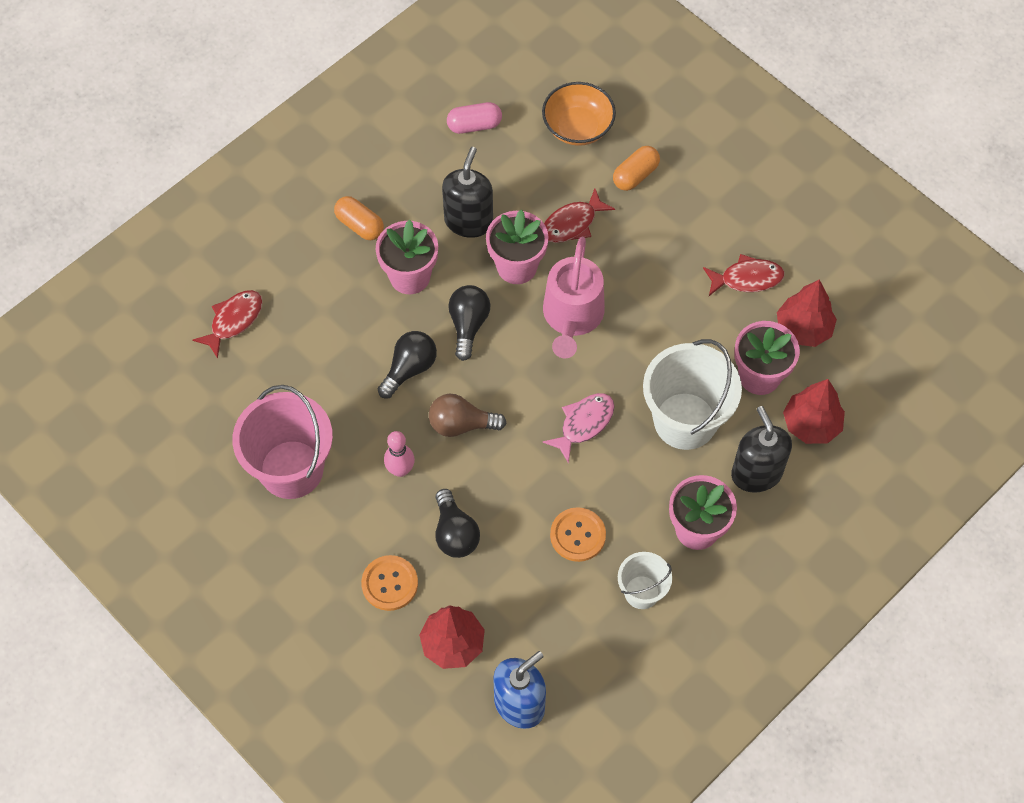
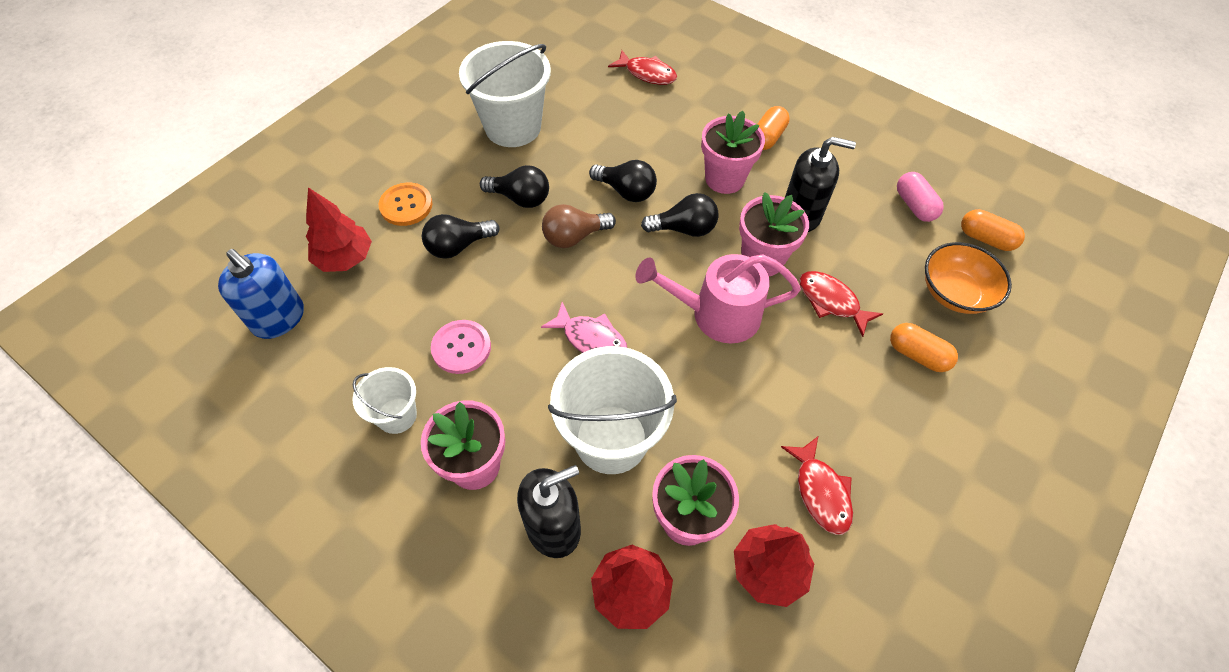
camera: 80 degrees right, 5 degrees down
(291, 469) = (513, 127): pink bucket -> white bucket
(400, 470) = (520, 198): pink bowling pin -> black light bulb
(461, 424) = (574, 237): brown light bulb -> brown light bulb turned 105 degrees counterclockwise
(523, 83) = (985, 239): none -> orange capsule
(577, 535) = (461, 348): orange button -> pink button

